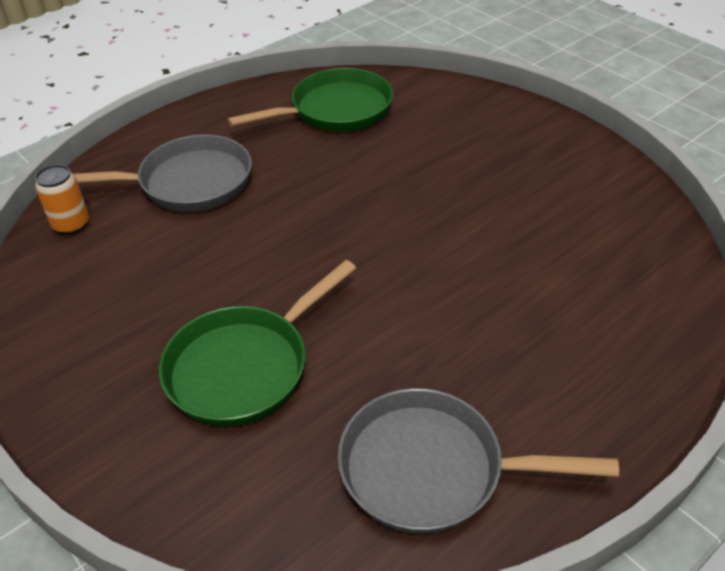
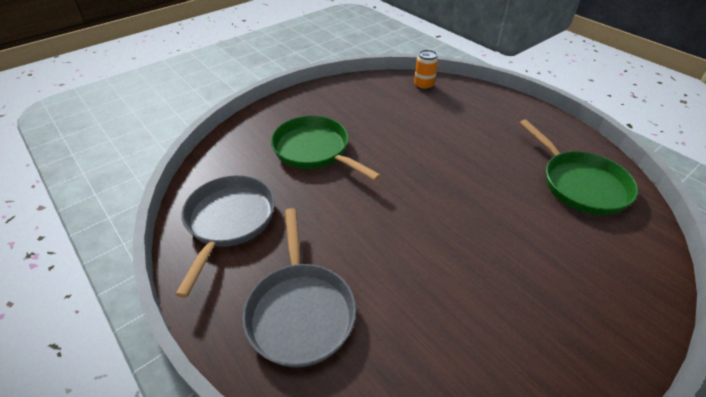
camera: 90 degrees right, 0 degrees up
(188, 183) = (468, 120): grey pan -> grey pan (300, 311)

